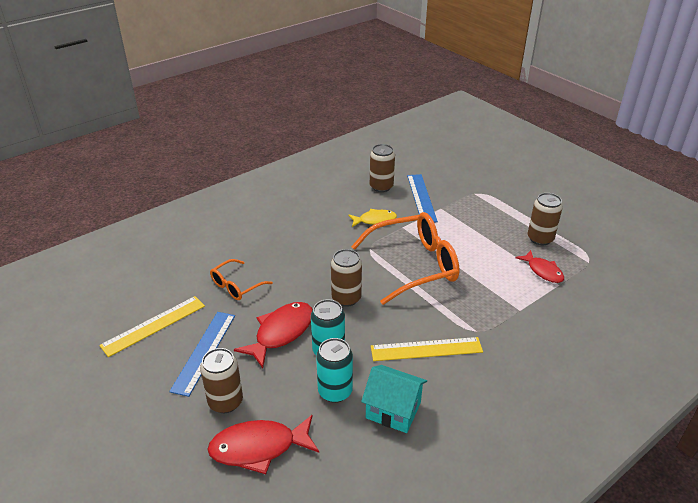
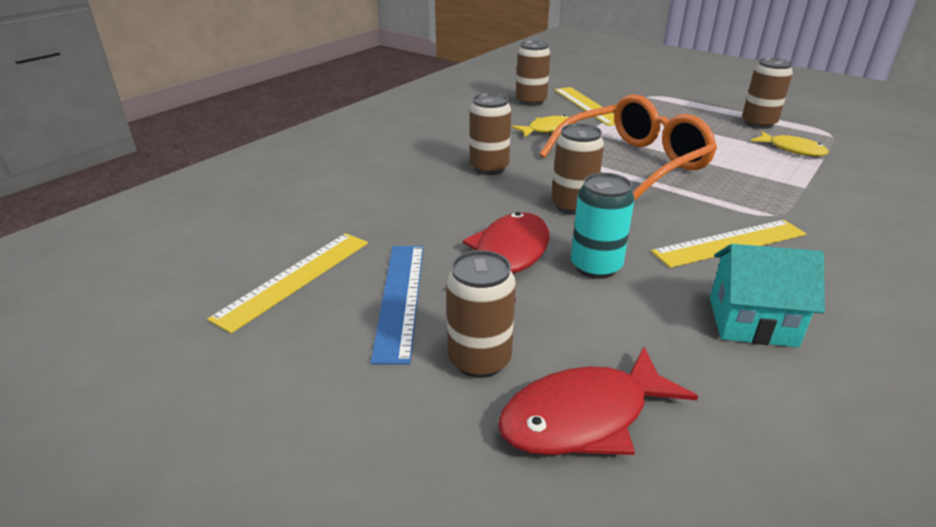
camera: 15 degrees left, 5 degrees down
(236, 286) = (403, 214): orange glasses -> none
(311, 253) = (489, 168): none -> brown can
(335, 391) = (646, 313): turquoise can -> none
(421, 198) = (588, 105): blue ruler -> yellow ruler
(543, 271) = (792, 149): red fish -> yellow fish

